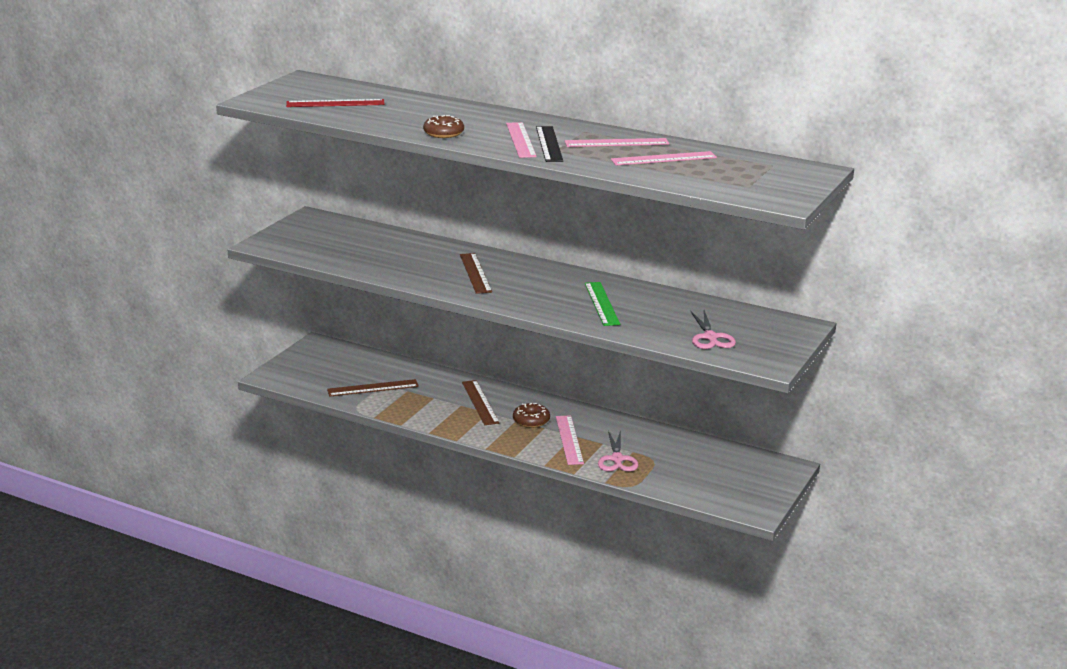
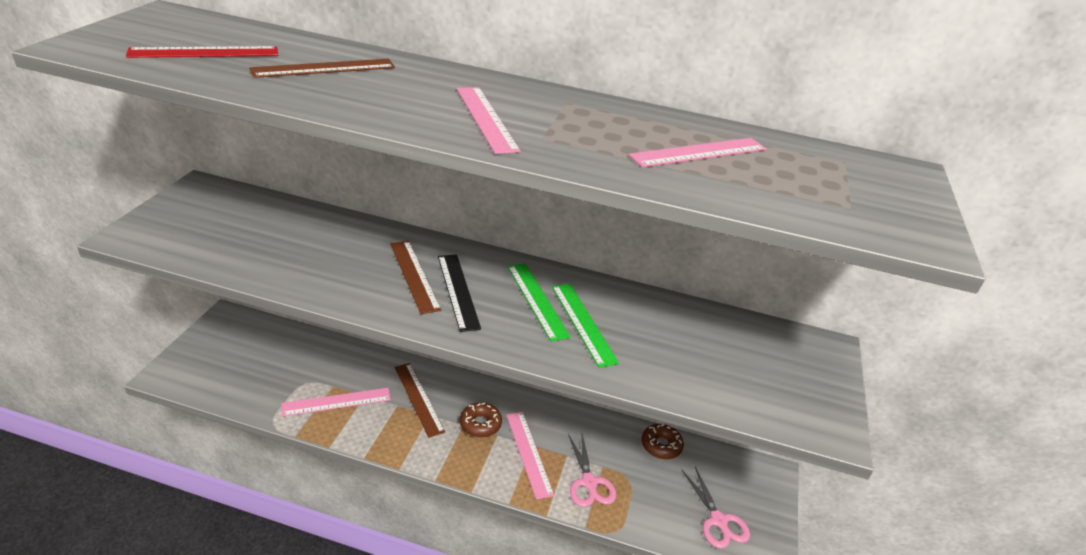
camera: 15 degrees left, 10 degrees up
(373, 388) = (292, 385): brown ruler -> brown ruler (324, 68)
(443, 133) = (370, 106): brown donut -> brown donut (661, 446)
(549, 144) = (529, 126): black ruler -> black ruler (458, 291)
(569, 290) = (537, 300): none -> green ruler
(616, 143) = (620, 123): pink ruler -> pink ruler (336, 402)
(710, 337) = (736, 380): pink scissors -> pink scissors (718, 521)

